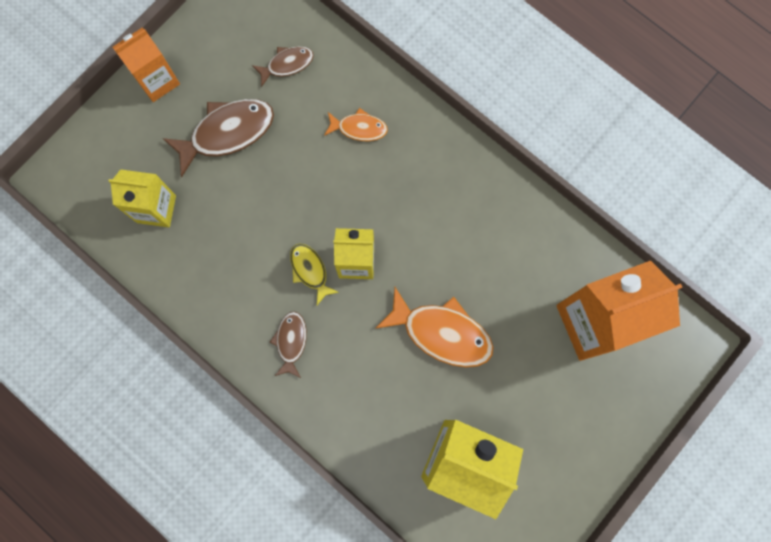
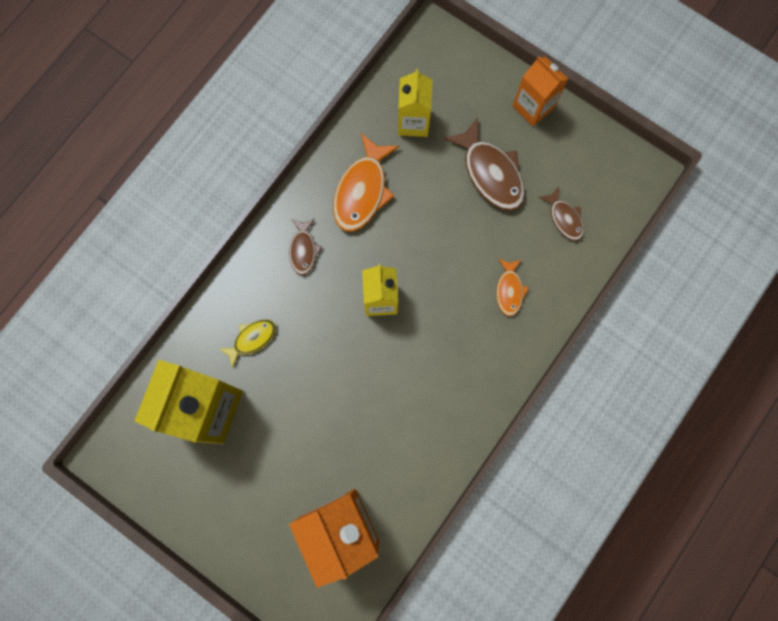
camera: 85 degrees right, 0 degrees up
(291, 342) = (303, 250): brown fish -> brown fish turned 90 degrees clockwise
(310, 271) = (369, 259): yellow fish -> yellow fish (252, 339)
(441, 332) = (321, 382): orange fish -> orange fish (362, 191)

